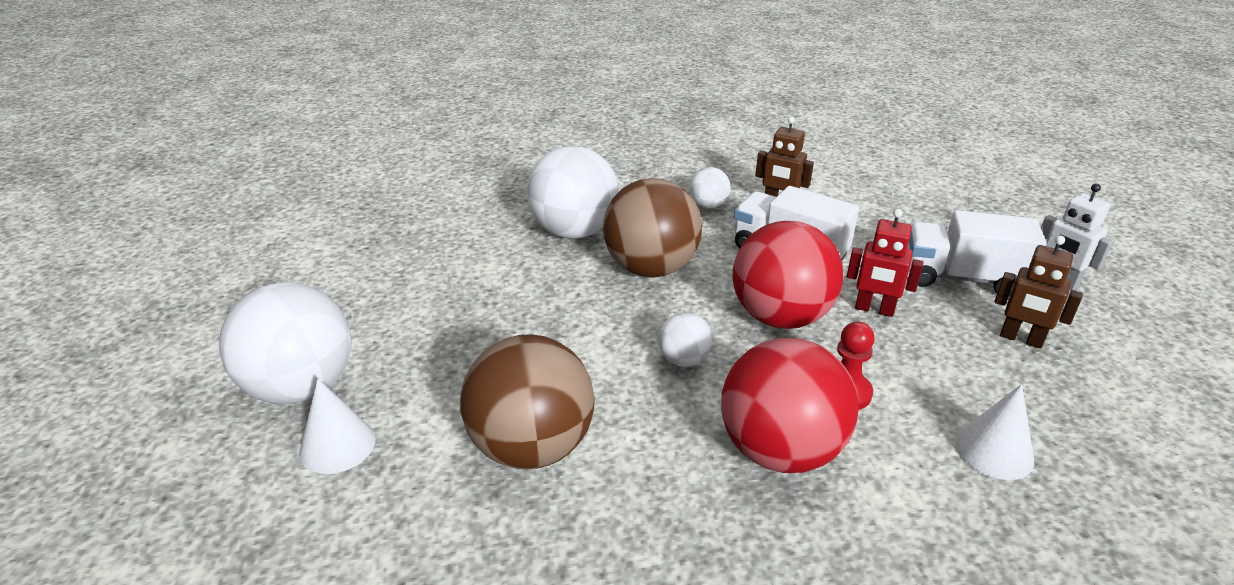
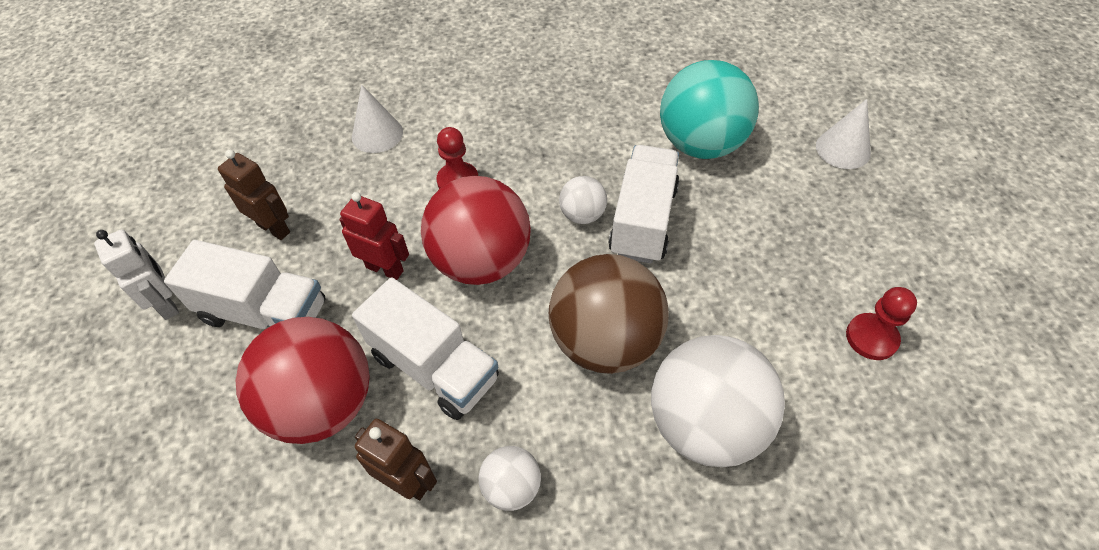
camera: 175 degrees left, 20 degrees up
(301, 387) = (905, 197): white ball -> none
(421, 276) = (871, 338): none -> red pawn
(532, 447) = (700, 144): brown ball -> turquoise ball
(615, 356) = (643, 220): none -> white truck
(780, 450) = (524, 138): red ball -> red ball (323, 404)

